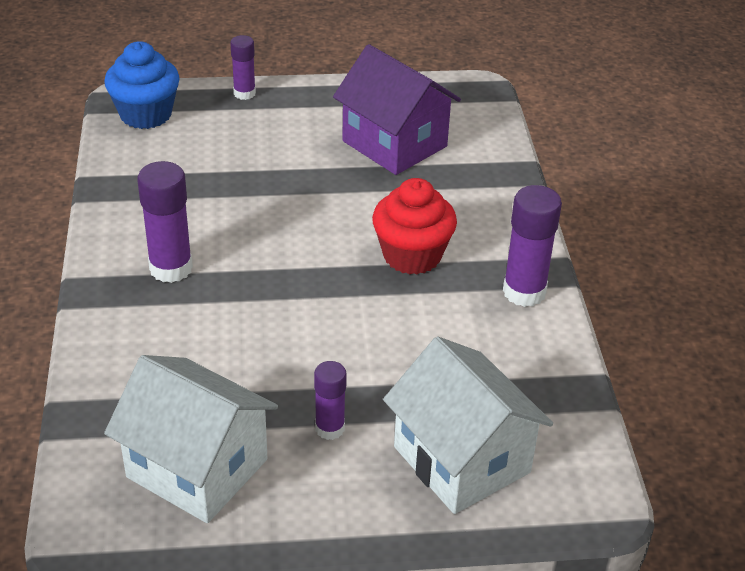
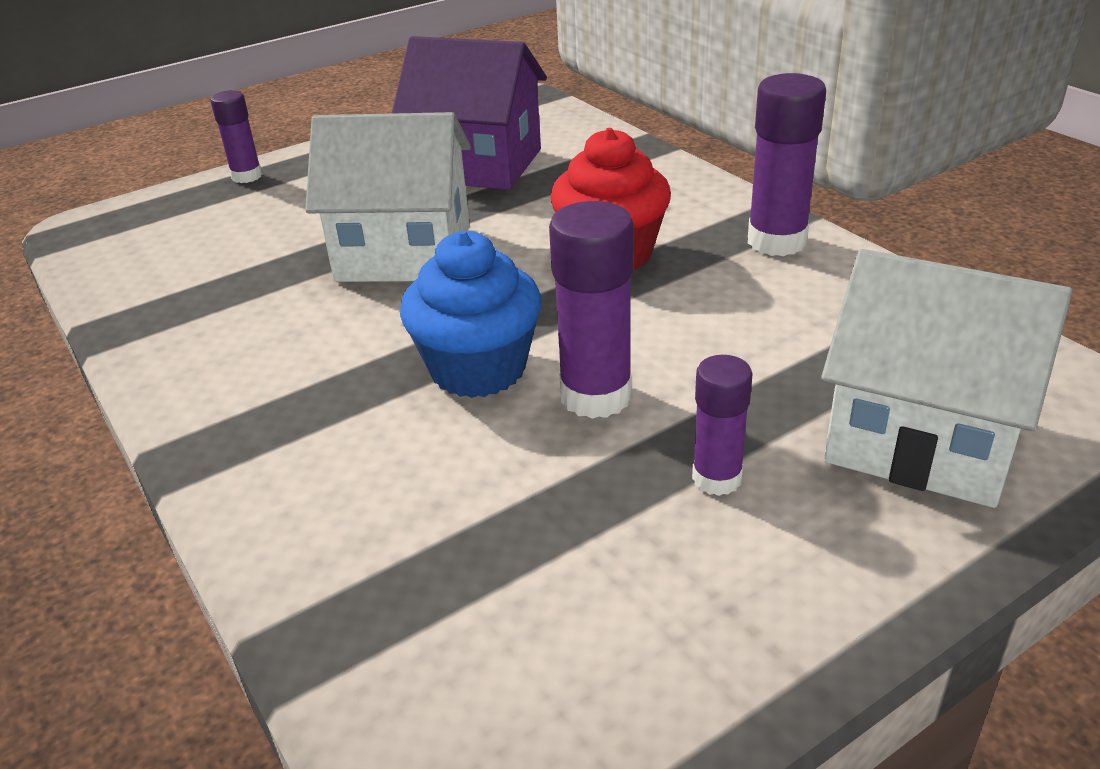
camera: 25 degrees left, 5 degrees down
(146, 114) = (125, 233): blue cupcake -> blue cupcake (478, 369)
(171, 268) = (302, 380): purple glue stick -> purple glue stick (596, 396)
(197, 468) = (581, 624): white house -> white house (404, 253)

